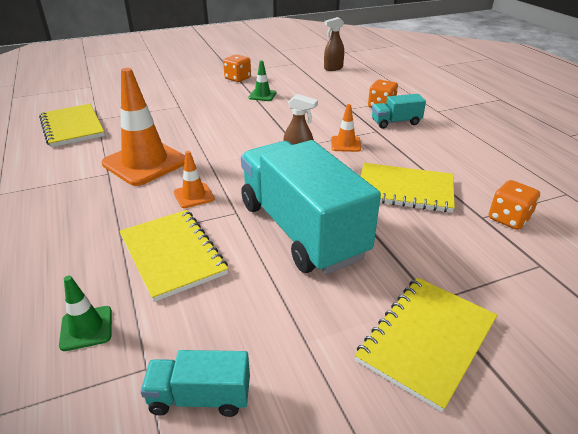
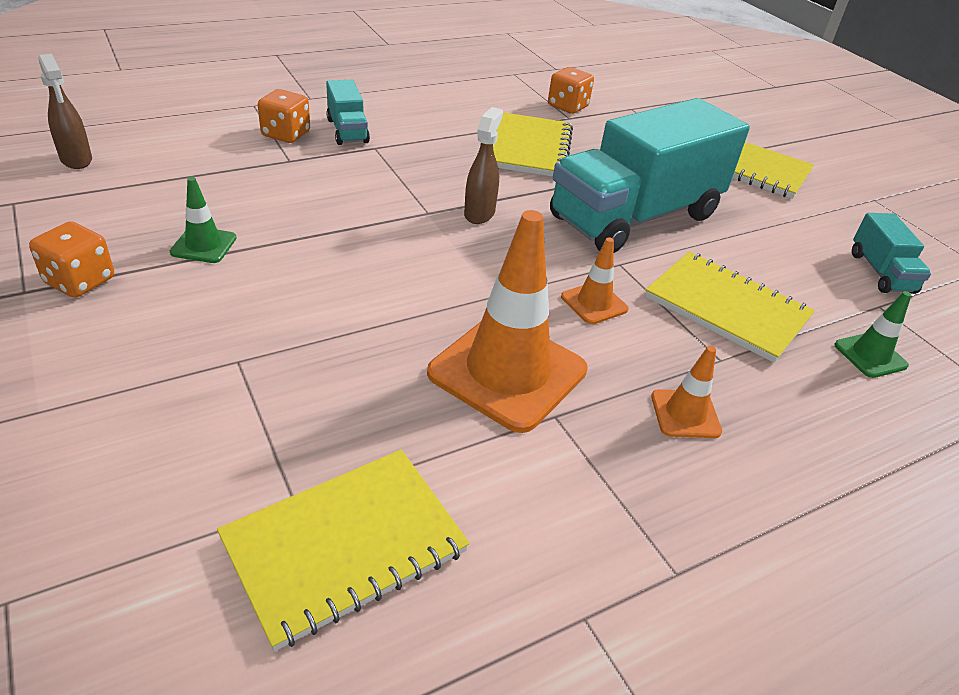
camera: 100 degrees left, 5 degrees up
(172, 255) = (726, 308): yellow notebook -> yellow notebook turned 75 degrees clockwise
(345, 144) = (419, 174): orange traffic cone -> orange traffic cone (685, 414)

